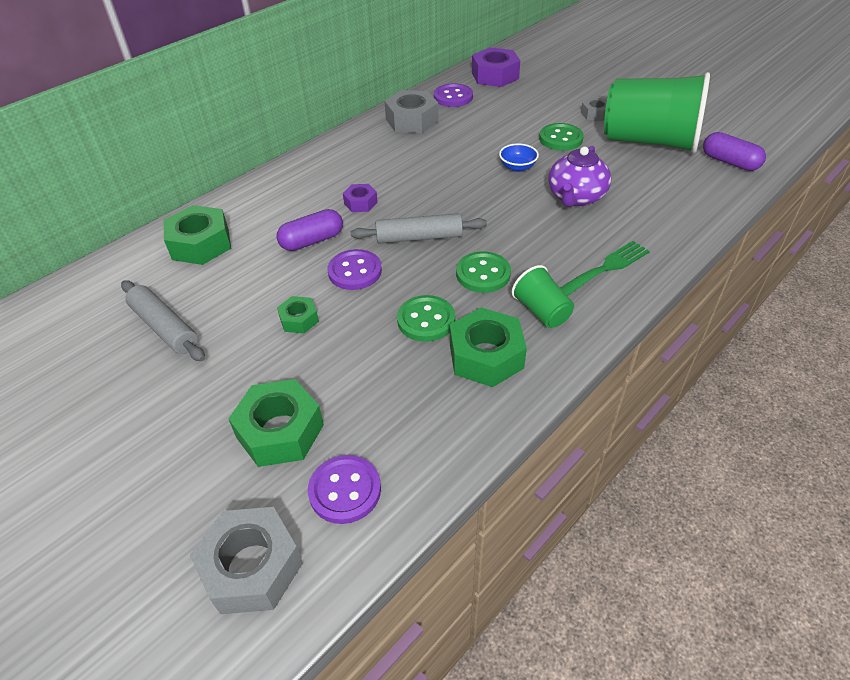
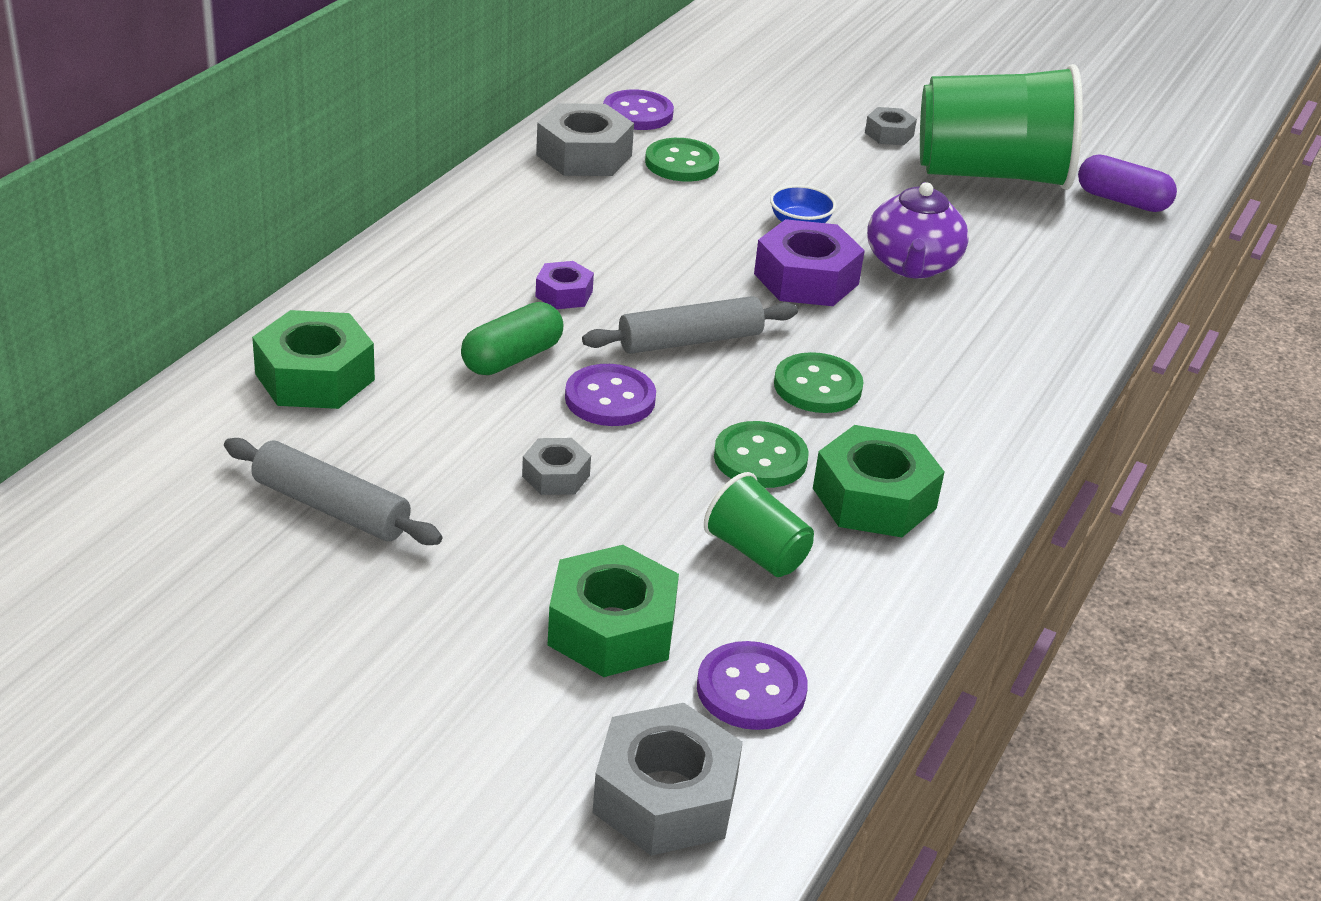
camera: 20 degrees left, 10 degrees down
(299, 319) = (556, 476): green nut -> grey nut
(312, 241) = (512, 358): purple capsule -> green capsule
(495, 76) = (693, 74): purple nut -> purple nut (806, 279)
(541, 311) = (929, 431): green cup -> green cup (756, 552)
(560, 139) = (850, 176): green button -> green button (681, 163)
(605, 268) = (997, 365): green fork -> none

